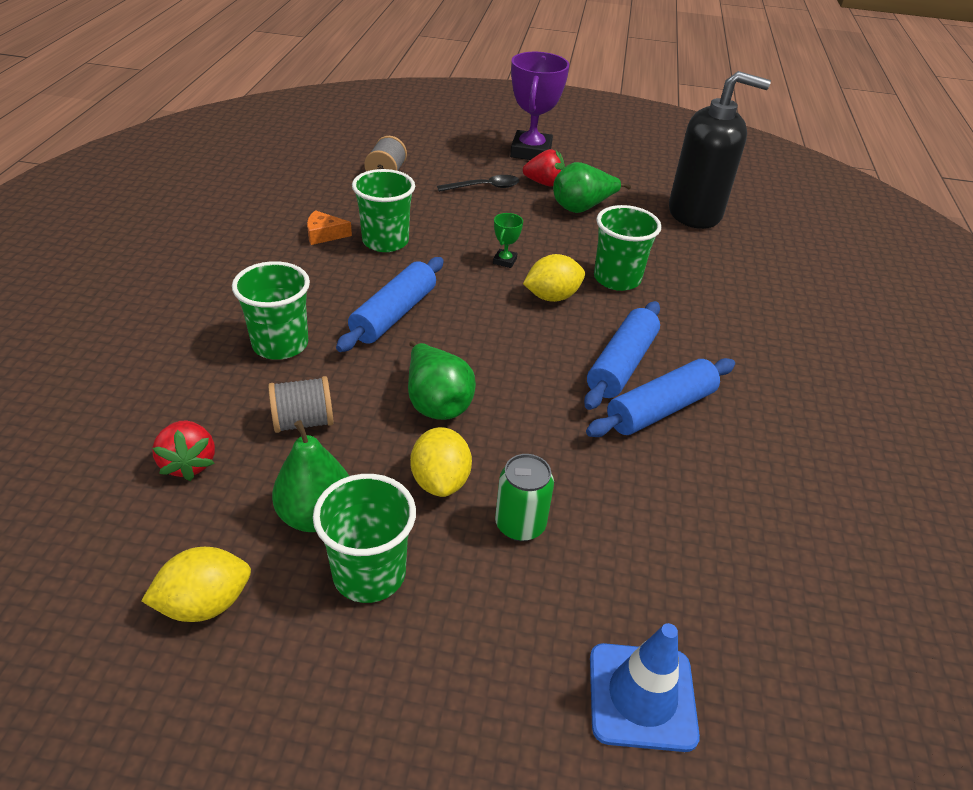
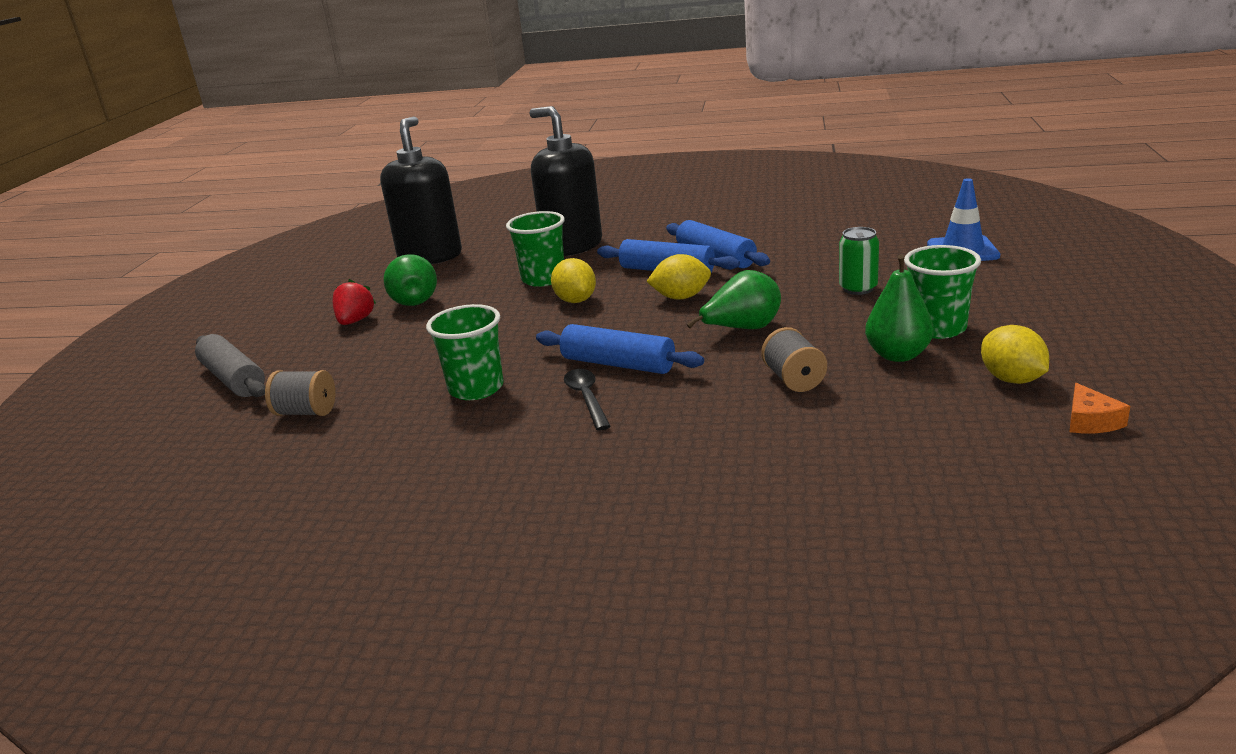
camera: 85 degrees left, 15 degrees down
(189, 463) = (876, 421): red strawberry -> none
(280, 344) = (684, 412): green cup -> none
(324, 234) = (458, 428): orange cheese -> orange cheese (1090, 421)
(440, 481) = (832, 317): yellow lemon -> yellow lemon (681, 297)
(455, 144) = (234, 379): none -> grey rolling pin
(484, 187) = (357, 350): black spoon -> black spoon (586, 398)
(505, 261) = (515, 325): green trophy -> none
(531, 152) = (275, 334): purple trophy -> none
(714, 300) = (572, 246): none -> black soap dispenser

